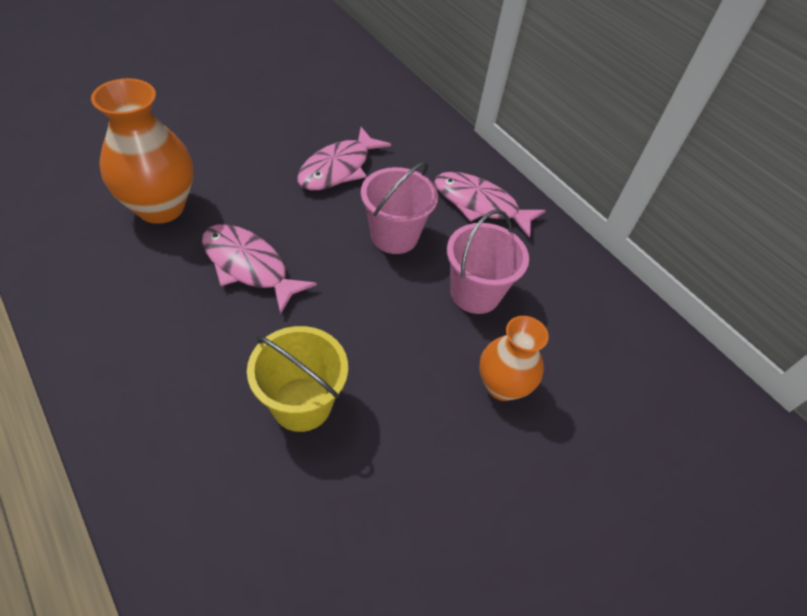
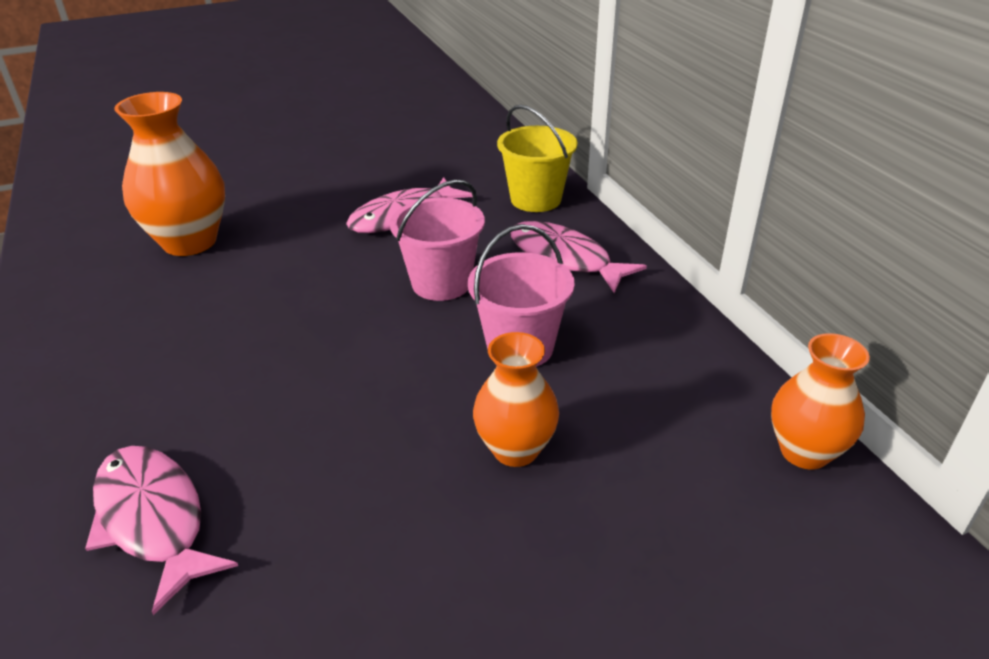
camera: 20 degrees right, 15 degrees down
(249, 266) = (257, 300): pink fish -> pink fish (154, 519)
(302, 404) = (251, 439): yellow bucket -> yellow bucket (536, 199)
(687, 362) = (804, 452): none -> orange vase

